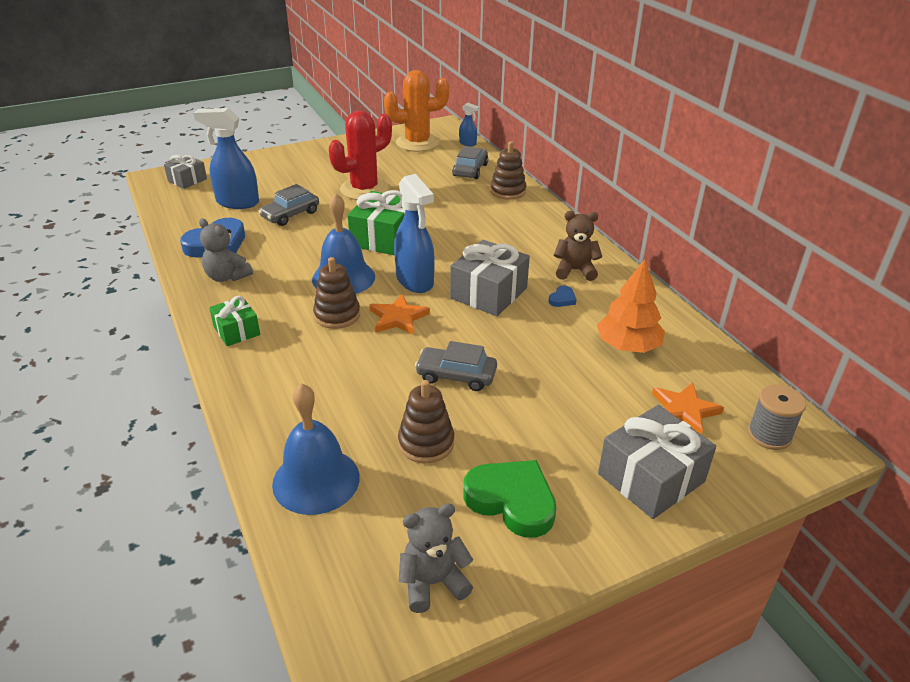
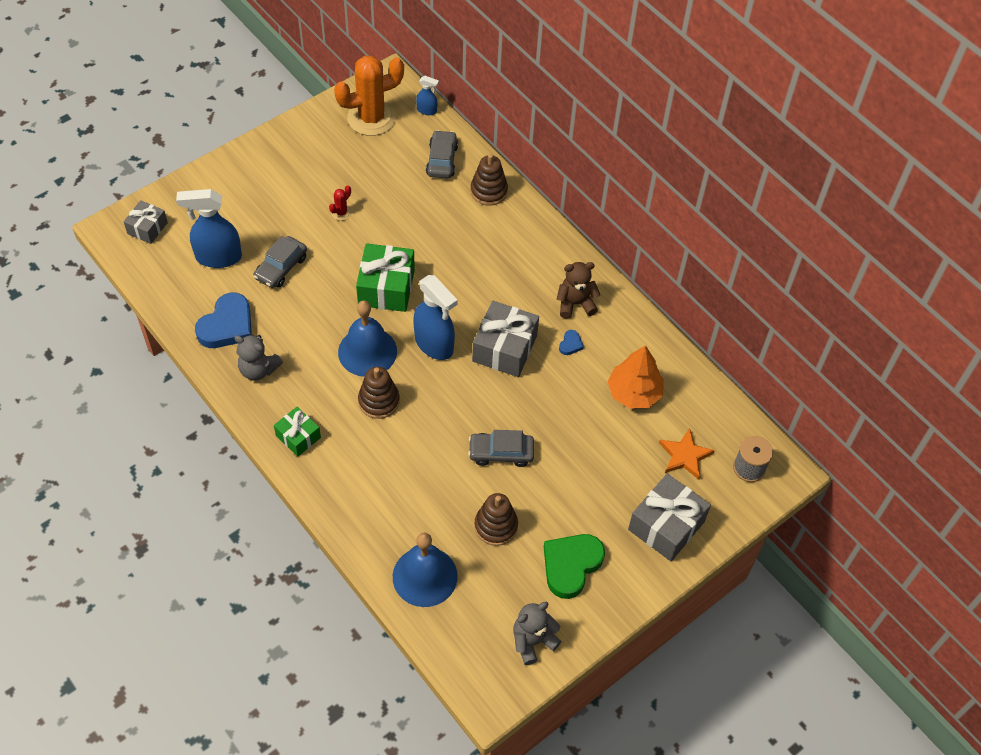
camera: 15 degrees left, 20 degrees up
(364, 189) = (341, 213): red cactus -> red cactus, size x0.40
(398, 318) = (433, 394): orange star -> none
(512, 501) = (571, 565): green heart -> green heart turned 75 degrees counterclockwise

